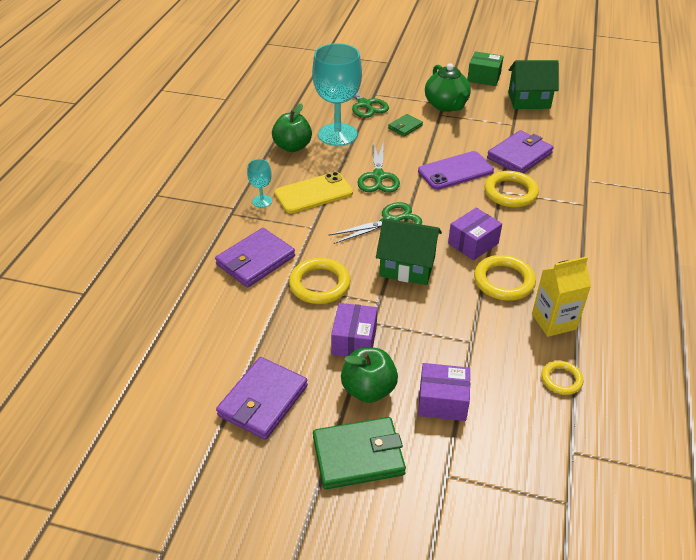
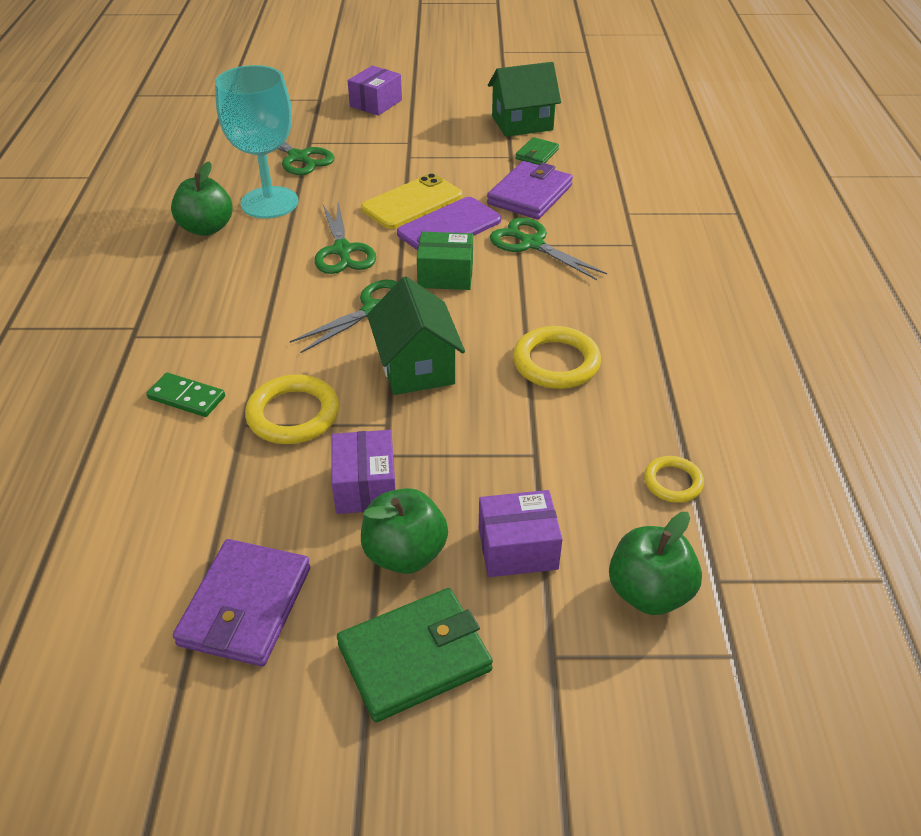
camera: 15 degrees left, 0 degrees up
(255, 260) = (186, 397): purple wallet -> green domino
(262, 201) = (177, 311): turquoise goblet -> none
(314, 193) = (253, 287): yellow phone -> yellow phone (412, 202)
(405, 127) = (364, 179): green wallet -> green wallet (537, 154)
(407, 267) = (416, 367): green house -> green house turned 75 degrees clockwise
(446, 105) = (414, 144): green teapot -> none
(473, 243) = (500, 319): purple box -> purple box (376, 103)
(484, 77) = (454, 102): green box -> green box (445, 275)
(510, 192) = (531, 244): yellow ring -> green scissors
(522, 449) = (649, 592): none -> green apple
(554, 321) = (639, 405): yellow carton -> none

